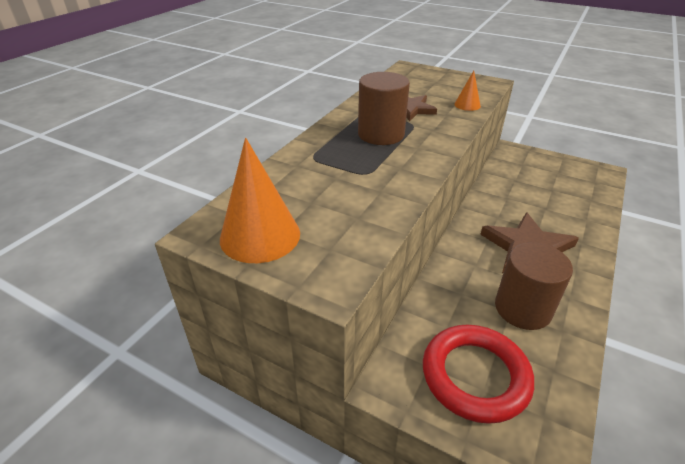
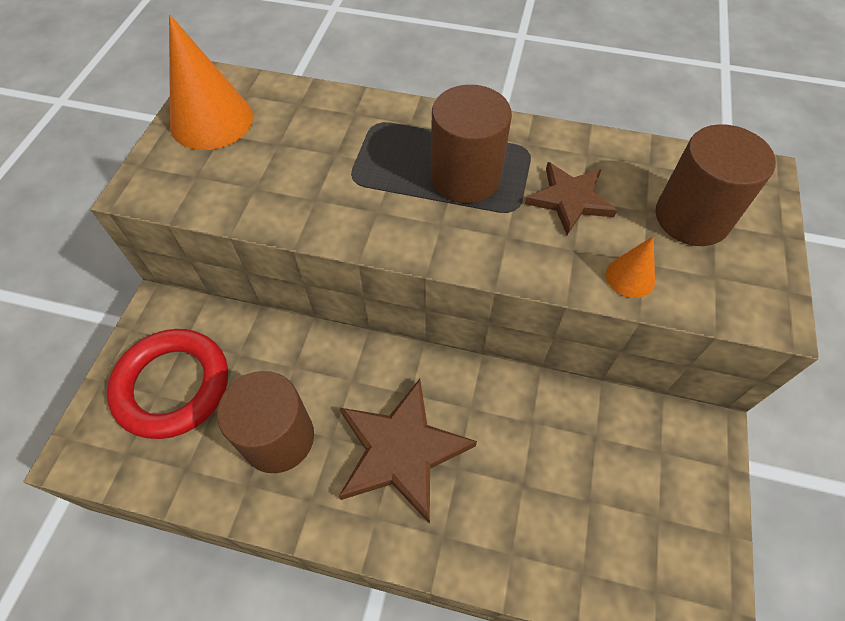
camera: 75 degrees right, 20 degrees up
(431, 85) = (692, 217): none -> brown cylinder

